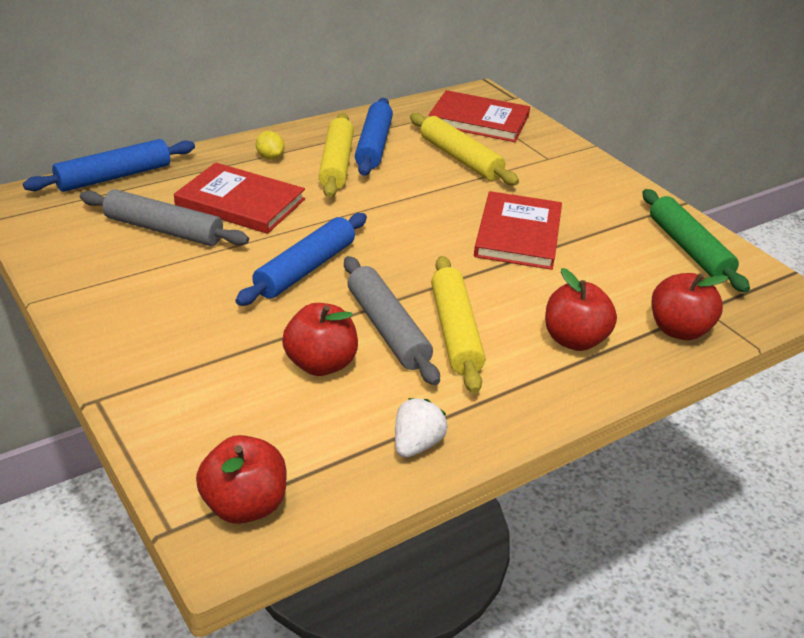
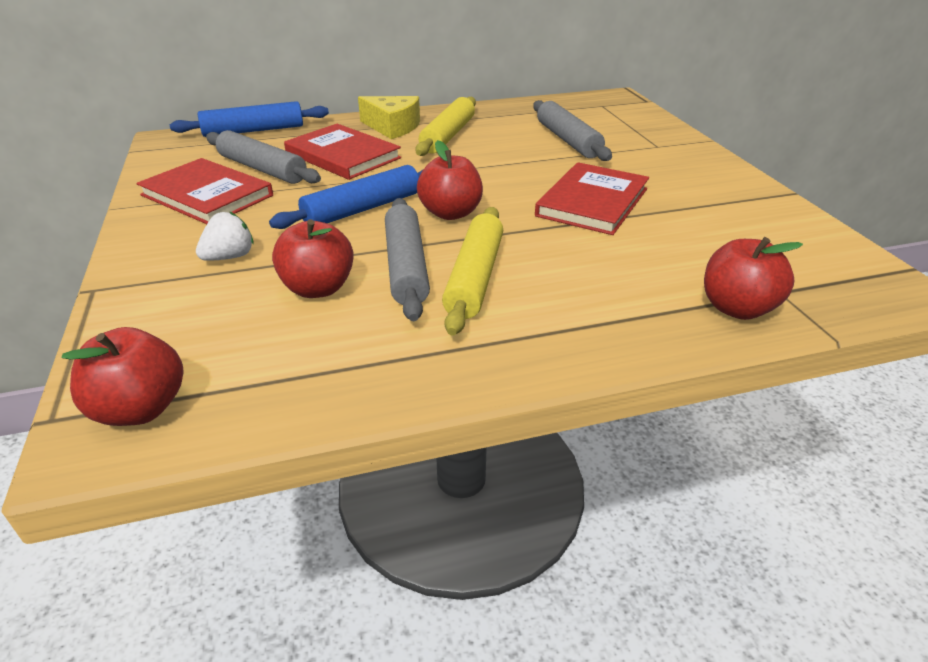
camera: 20 degrees right, 0 degrees up
(270, 157) = (393, 127): yellow lemon -> yellow cheese
(373, 145) = (491, 125): blue rolling pin -> none
(416, 444) = (362, 379): white strawberry -> white strawberry (229, 257)
(460, 158) = (568, 140): yellow rolling pin -> grey rolling pin
(478, 120) = (602, 114): red book -> red book (207, 195)
(574, 340) = (603, 302): red apple -> red apple (450, 213)
(688, 249) = (782, 233): green rolling pin -> none

